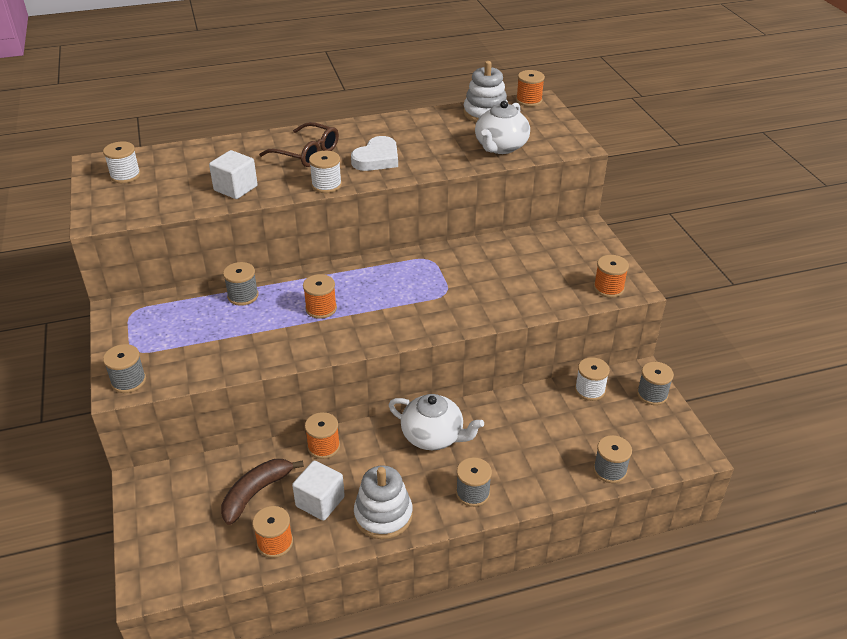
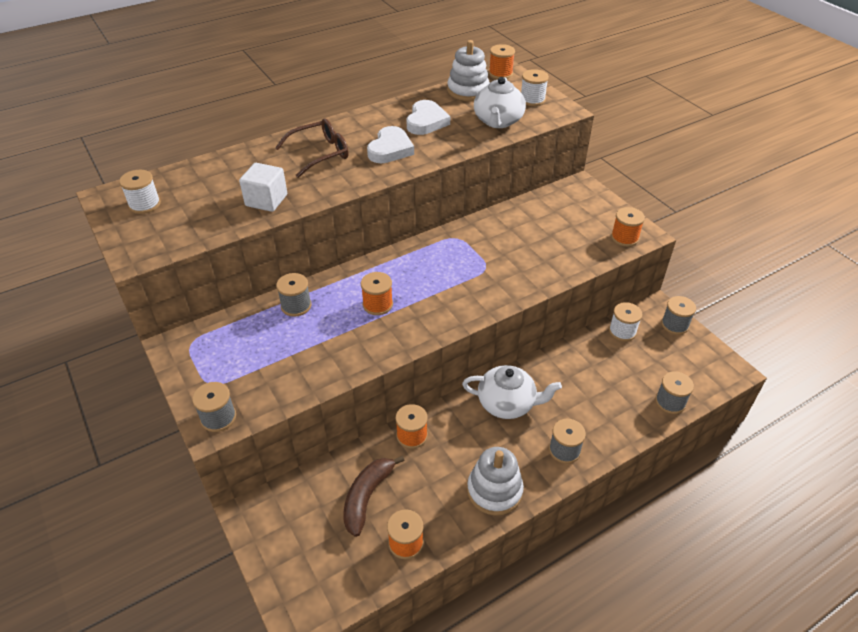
camera: 15 degrees left, 5 degrees up
(306, 153) = (320, 154): brown glasses -> brown glasses turned 45 degrees counterclockwise
(320, 501) = (431, 491): white cube -> none
(326, 185) = (355, 183): white spool -> white spool (532, 100)
(426, 137) = (426, 121): none -> white heart

